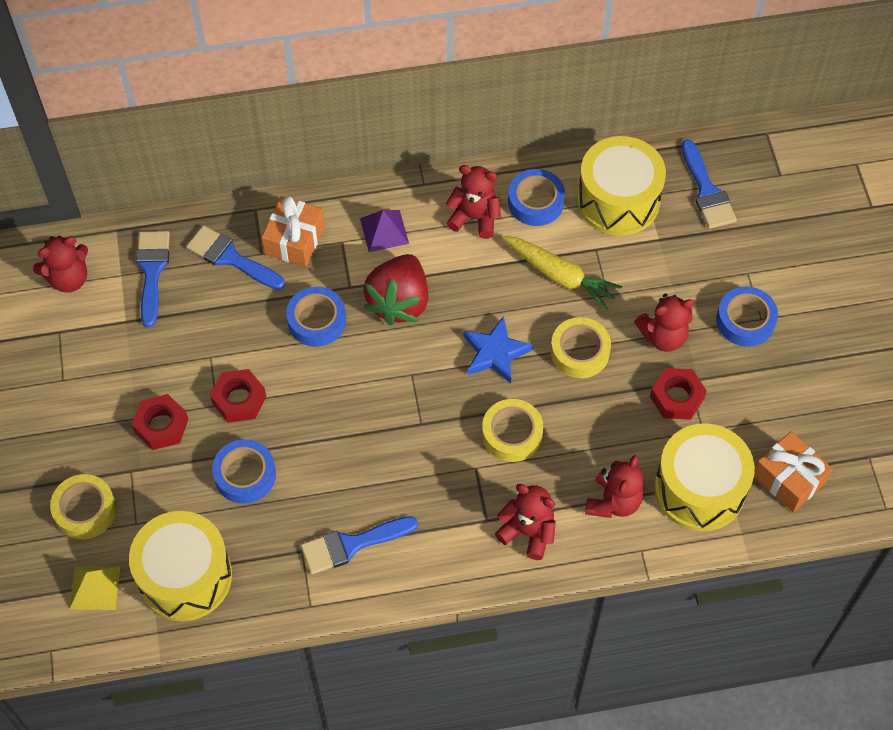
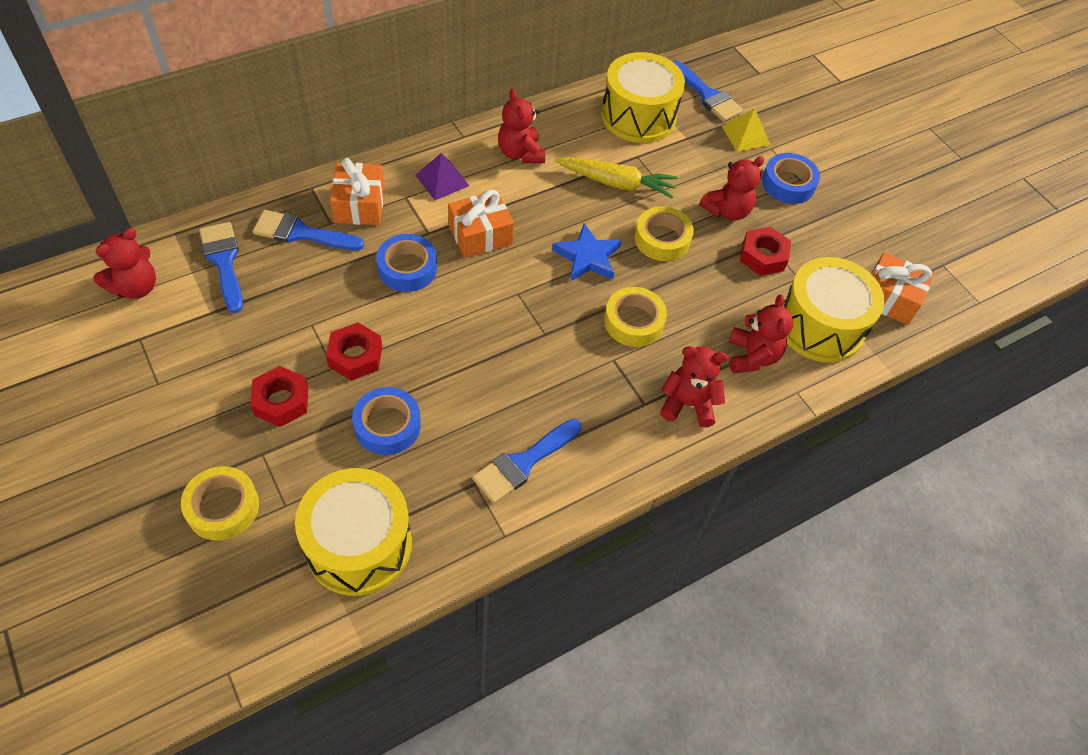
camera: 25 degrees left, 5 degrees down
(94, 587) = (259, 586): yellow pyramid -> yellow pyramid (745, 135)
(399, 302) = (480, 235): red strawberry -> orange gift
(474, 218) = (520, 153): red teddy bear -> red teddy bear turned 105 degrees counterclockwise
(535, 202) = (568, 131): blue tape -> none

